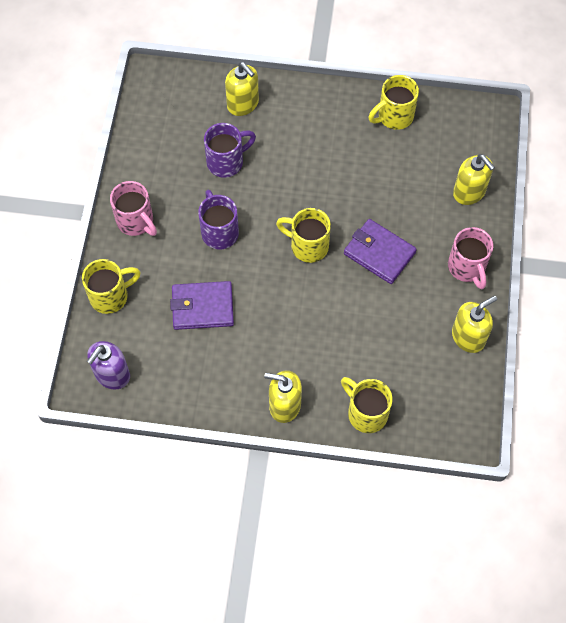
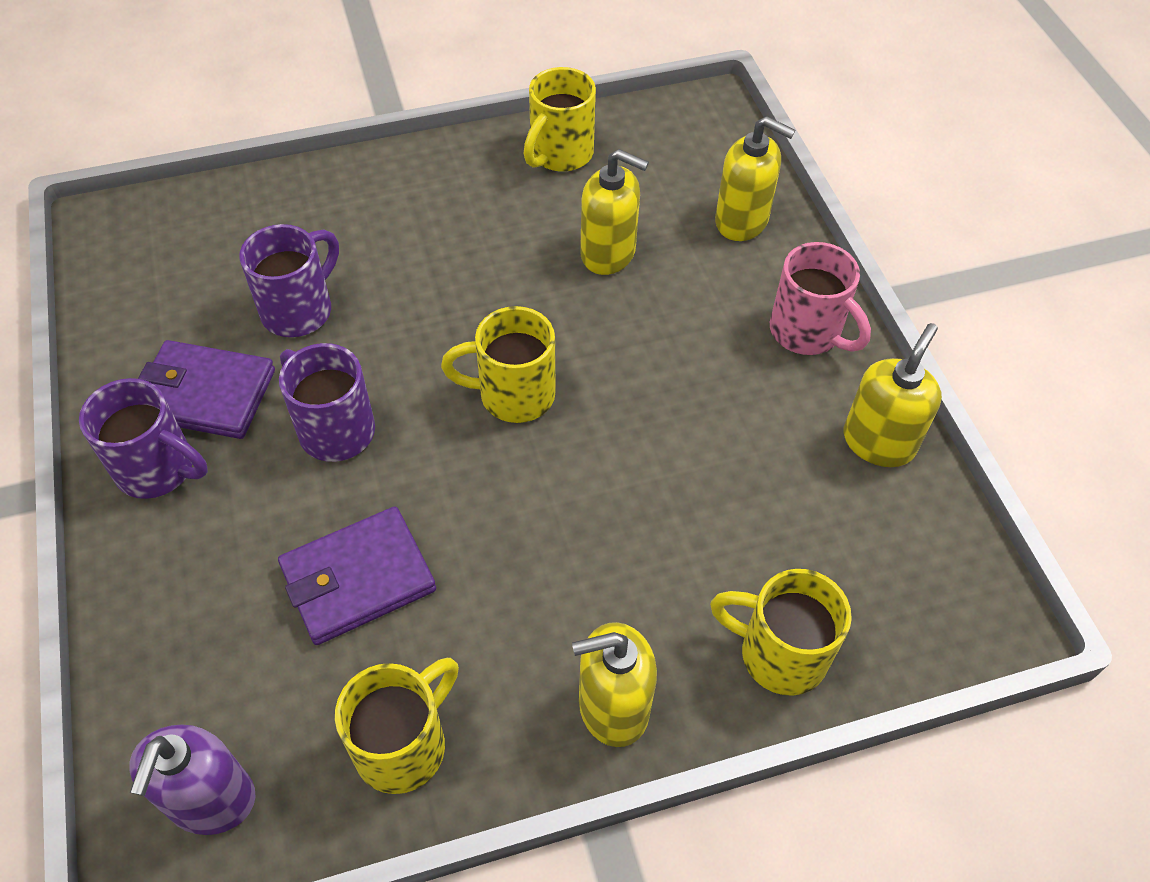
camera: 25 degrees left, 10 degrees down
(111, 296) = (152, 631): yellow mug -> yellow mug (404, 745)
(136, 222) = (158, 469): pink mug -> purple mug
(243, 104) = (291, 213): yellow soap dispenser -> yellow soap dispenser (608, 253)
(379, 253) = (647, 362): purple wallet -> purple wallet (205, 394)

